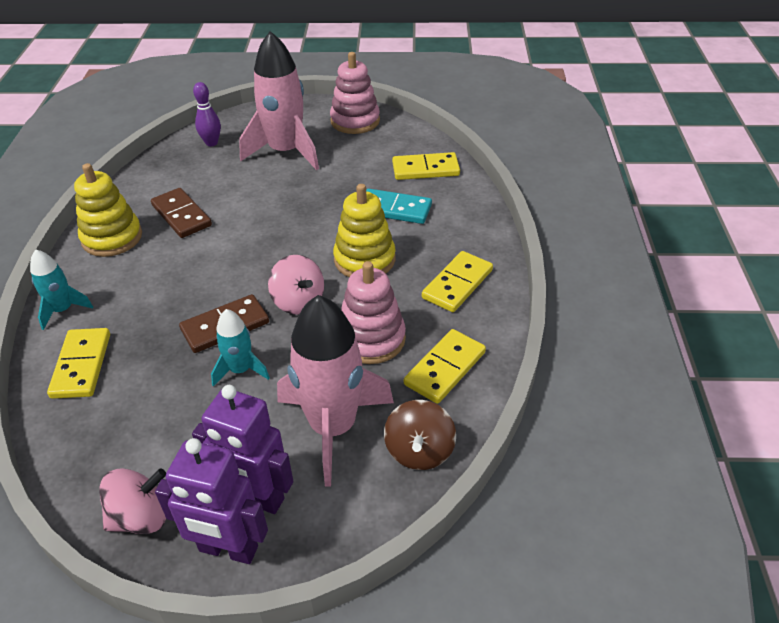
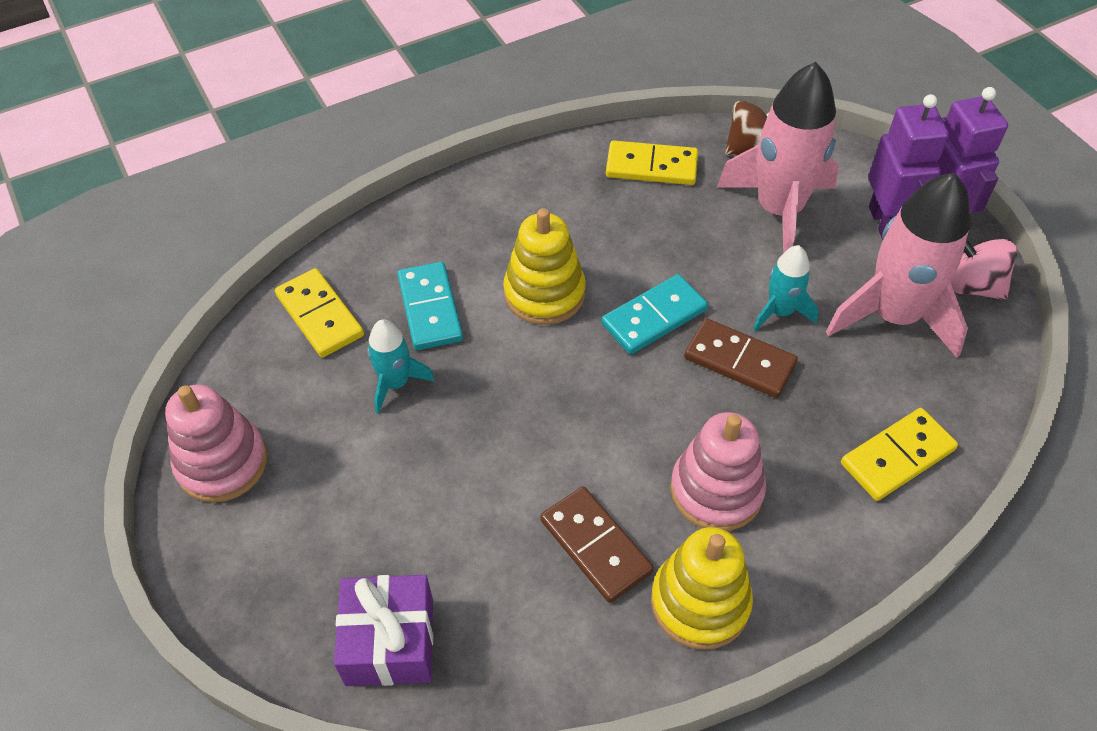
camera: 120 degrees left, 10 degrees up
(63, 310) = (853, 547): turquoise rocket -> turquoise rocket (395, 383)
(181, 215) = (595, 546): brown domino -> brown domino turned 60 degrees counterclockwise
(211, 143) = (390, 642): purple bowling pin -> purple gift
(285, 152) = (361, 510): pink rocket -> pink rocket (893, 316)
(298, 301) = (654, 317): pink spinning top -> turquoise domino
(371, 339) = (658, 232): pink stacking toy -> pink stacking toy (716, 490)
(457, 284) = (529, 200): yellow domino -> none

